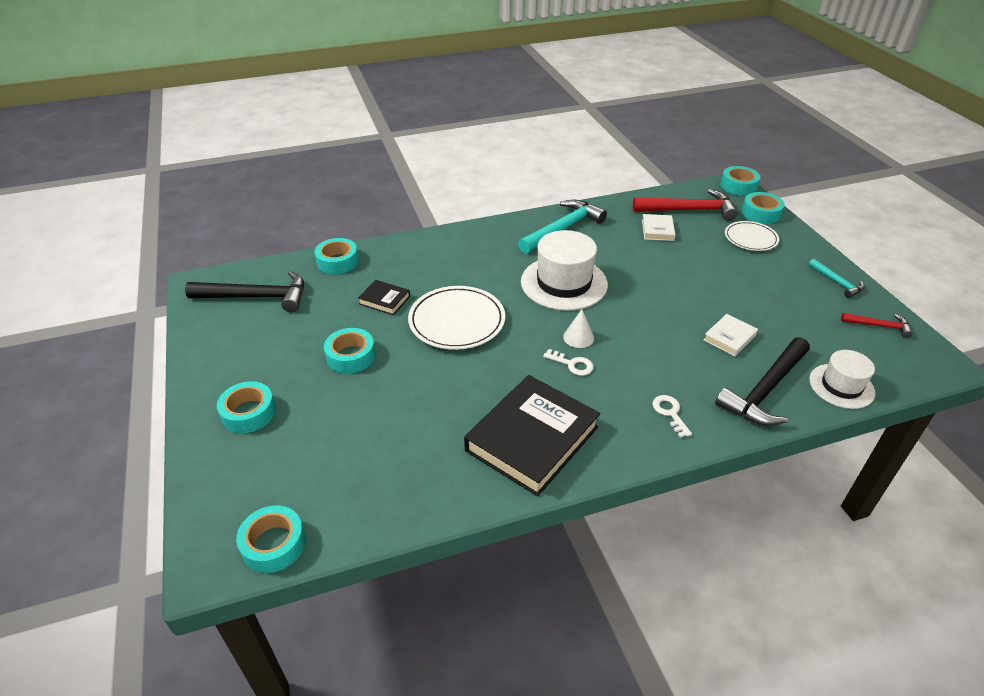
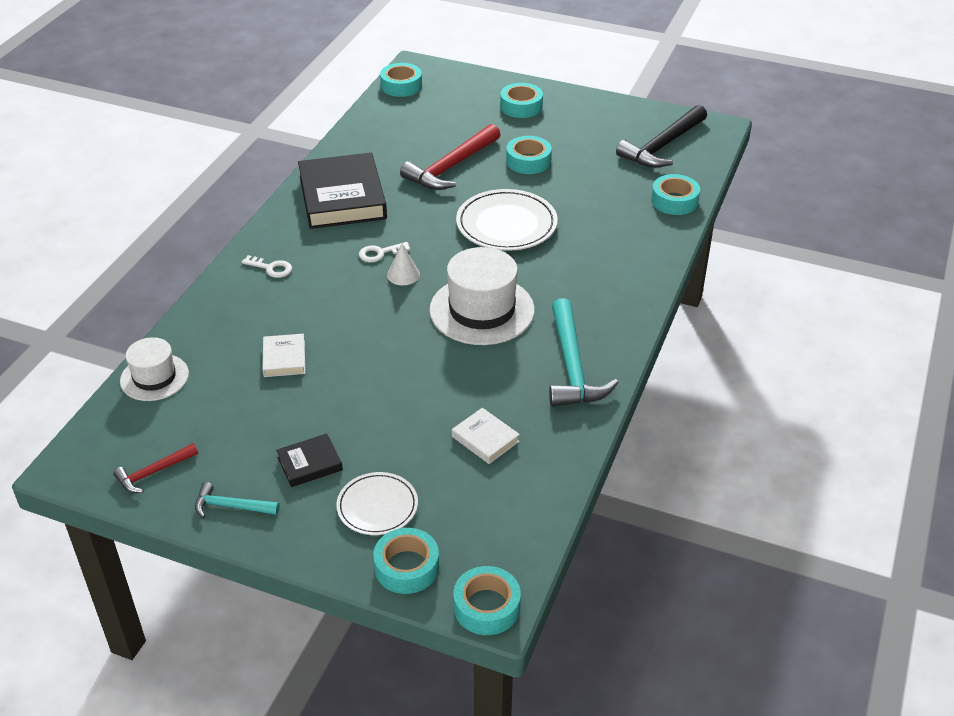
camera: 130 degrees right, 0 degrees up
(384, 300) = (582, 202): black book -> black book (309, 463)
(689, 210) = (491, 501): red hammer -> red hammer (451, 167)
(765, 390) = (215, 331): black hammer -> none

